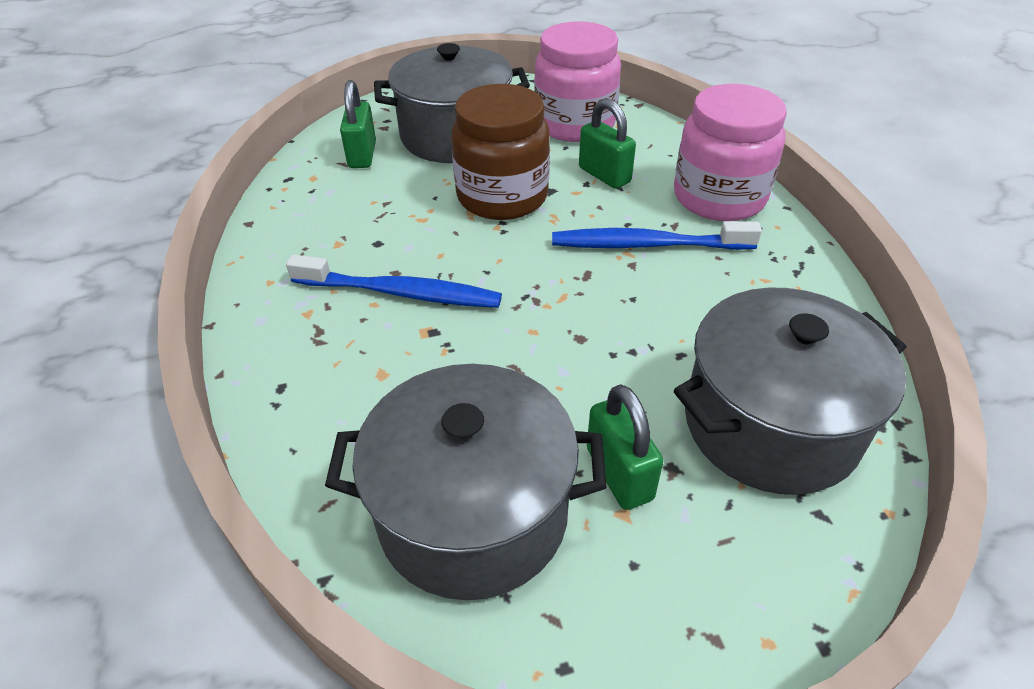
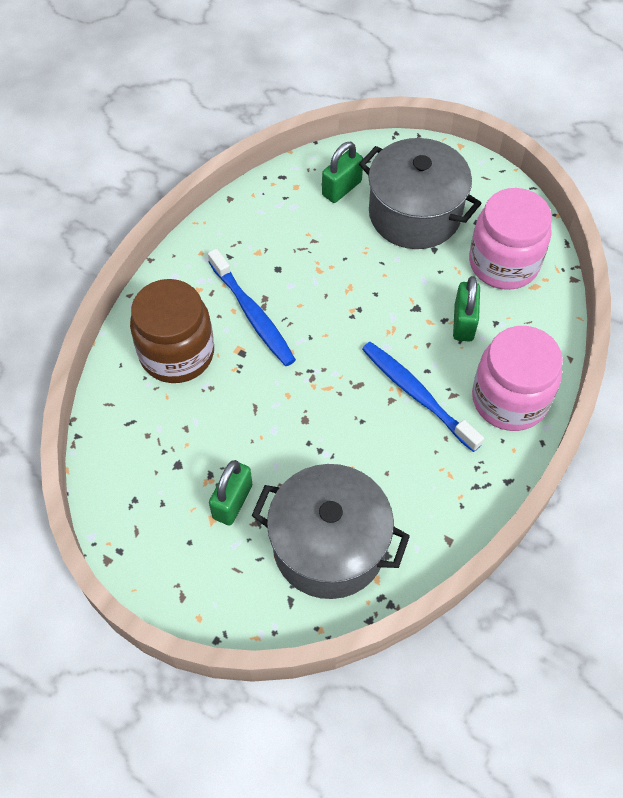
camera: 45 degrees right, 15 degrees up
(473, 513) = (156, 461): grey pot -> none
(502, 196) = (382, 289): brown jar -> brown jar (177, 353)

